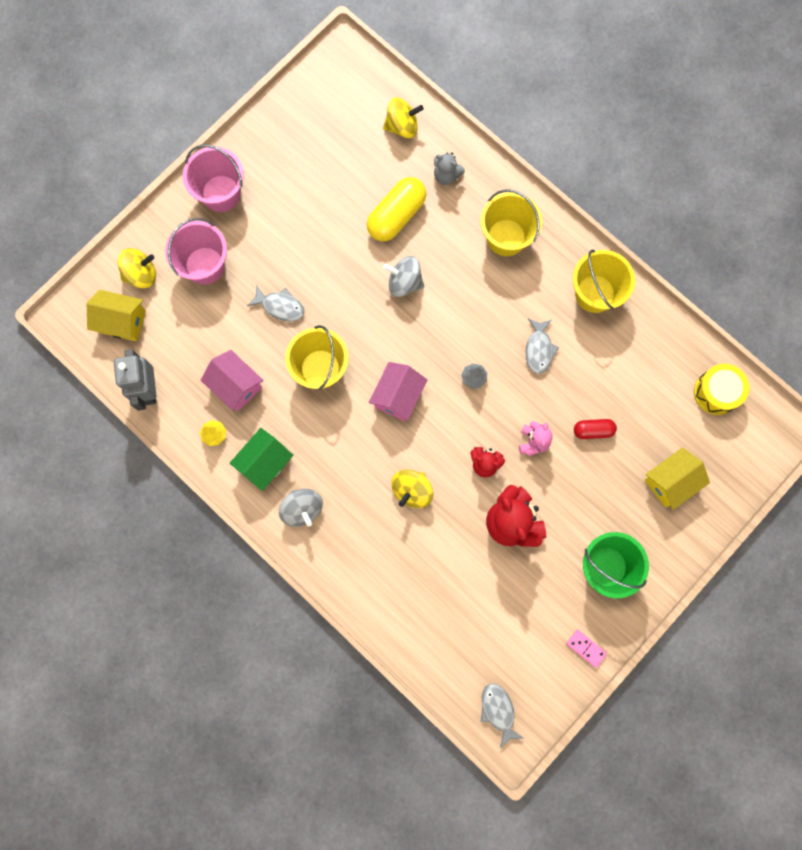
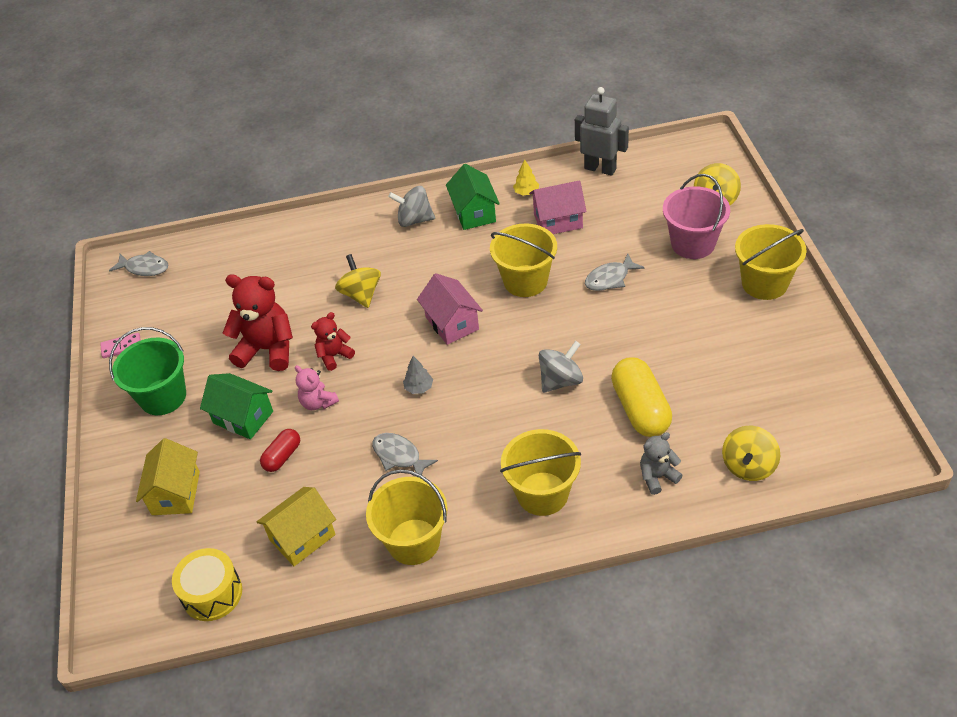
camera: 130 degrees right, 30 degrees down
(122, 321) = (677, 174): yellow house -> yellow house (302, 537)
(221, 193) = (764, 283): pink bucket -> yellow bucket
(581, 487) = (243, 417): none -> green house

